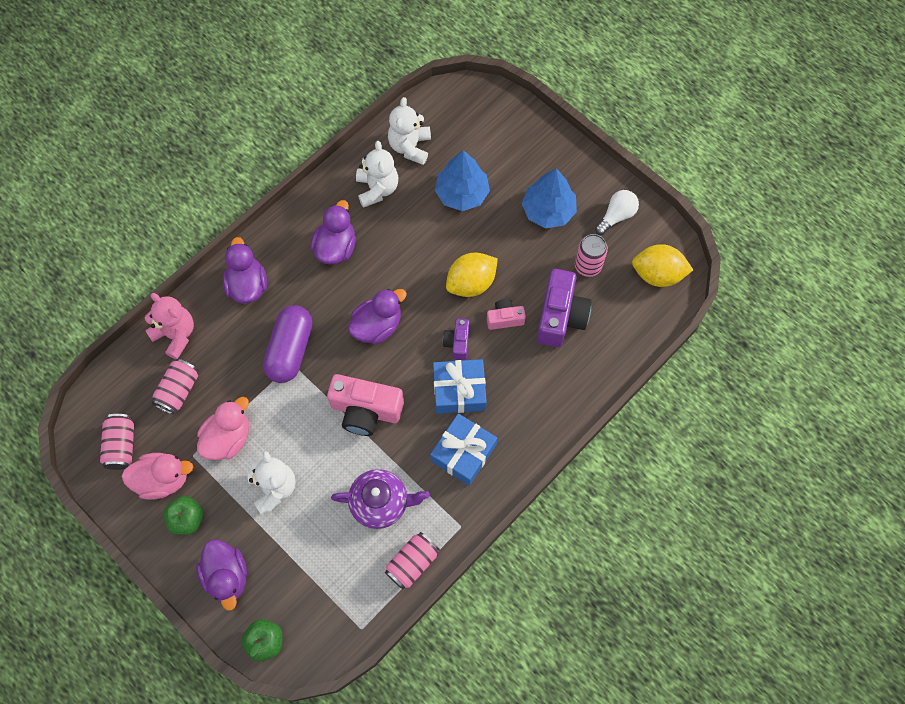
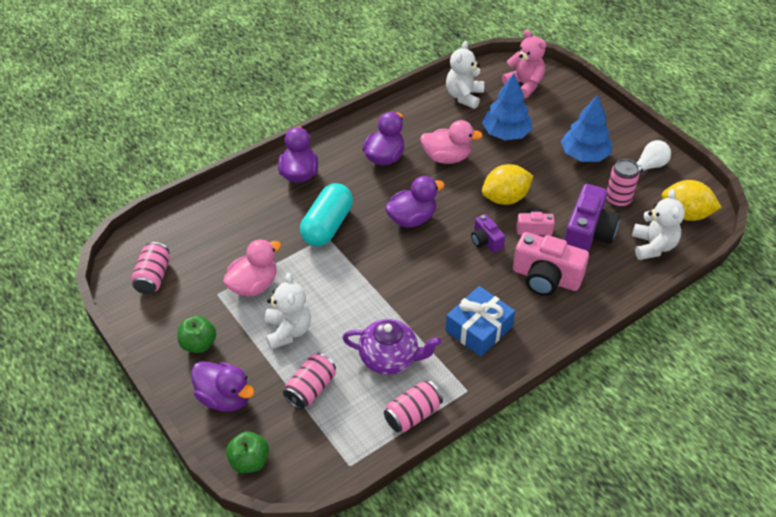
camera: 10 degrees right, 20 degrees down
(163, 480) = (184, 309): pink duck -> pink duck (447, 157)
(176, 335) = (225, 201): pink teddy bear -> pink teddy bear (524, 85)
(178, 391) = (217, 242): pink can -> pink can (310, 389)
(227, 576) = (225, 398): purple duck -> purple duck turned 45 degrees counterclockwise
(290, 350) = (327, 226): purple capsule -> turquoise capsule
(366, 410) = (389, 281): pink camera -> pink camera (546, 278)
(377, 189) = (430, 121): white teddy bear -> white teddy bear (653, 246)
(457, 343) = (486, 241): purple camera -> purple camera turned 45 degrees counterclockwise
(459, 390) = (482, 278): blue gift -> none

